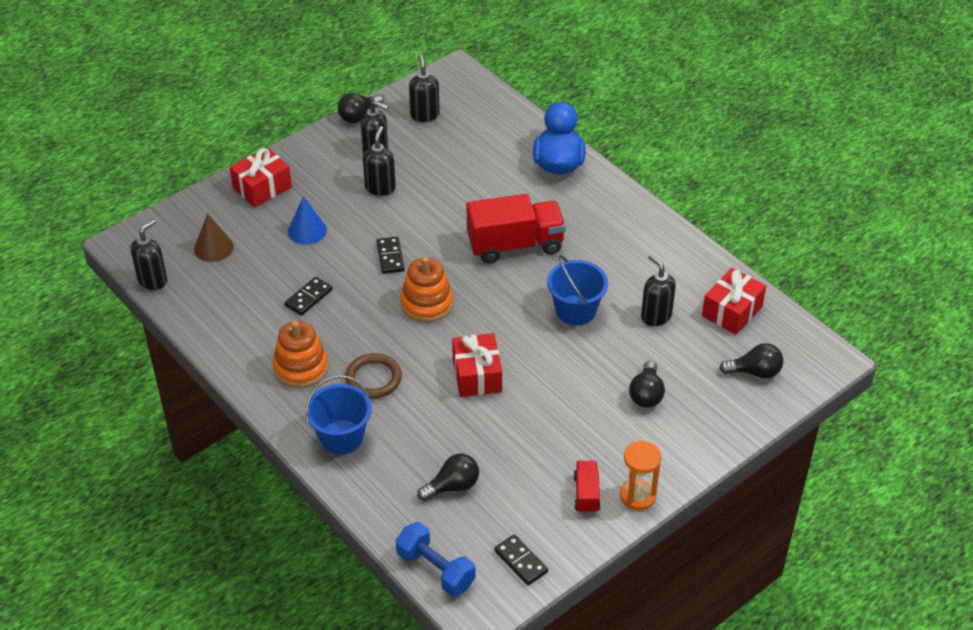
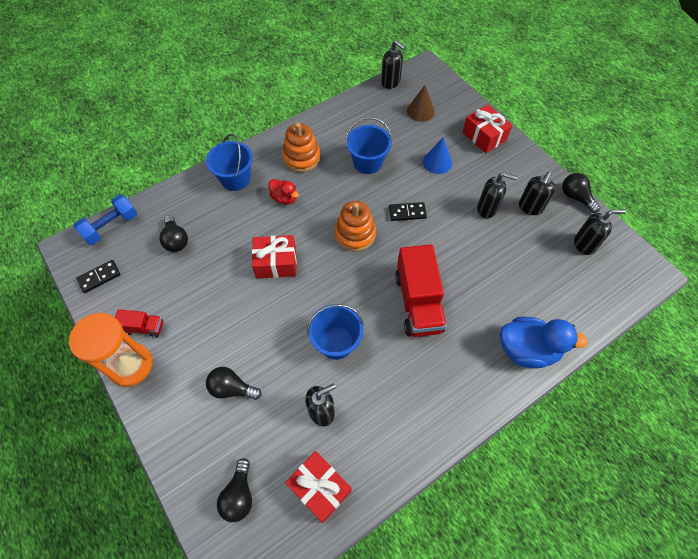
camera: 95 degrees right, 15 degrees up
(308, 297) = (367, 162): black domino -> blue bucket
(373, 378) = (284, 198): brown ring -> red duck
(637, 496) = (130, 365): orange hourglass -> orange hourglass, size x1.52

